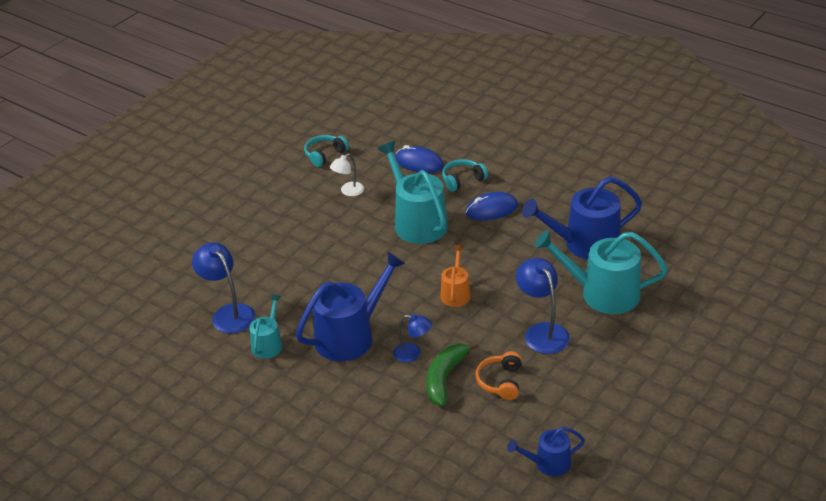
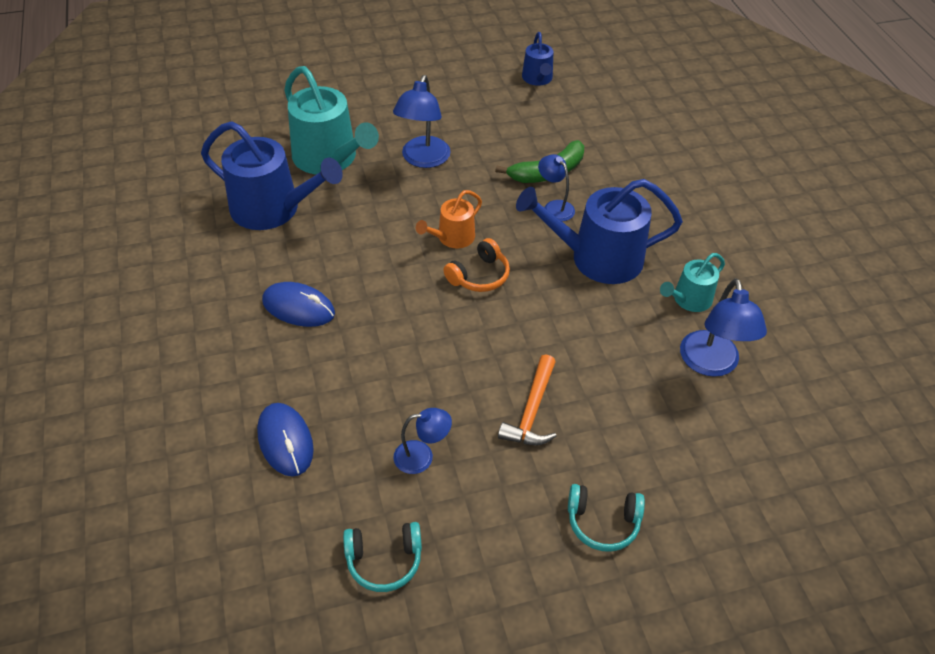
camera: 145 degrees left, 10 degrees up
(312, 236) = (532, 411): none -> orange hammer
(348, 191) = (422, 456): white lamp -> blue lamp
(417, 222) = (394, 347): turquoise watering can -> none
(462, 180) = (273, 372): turquoise headphones -> turquoise headphones (602, 522)
(500, 381) = (506, 144): orange headphones -> orange headphones (479, 276)
(548, 464) = (537, 79): blue watering can -> blue watering can turned 60 degrees clockwise

